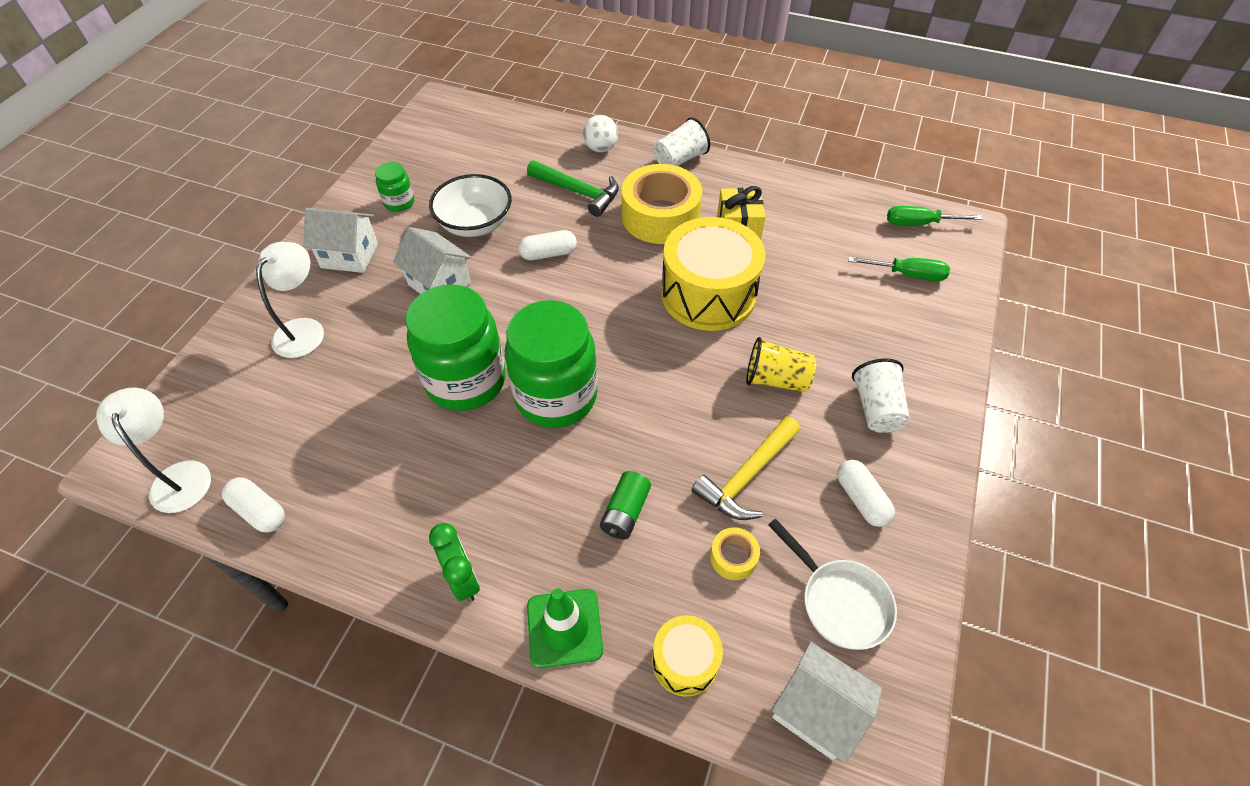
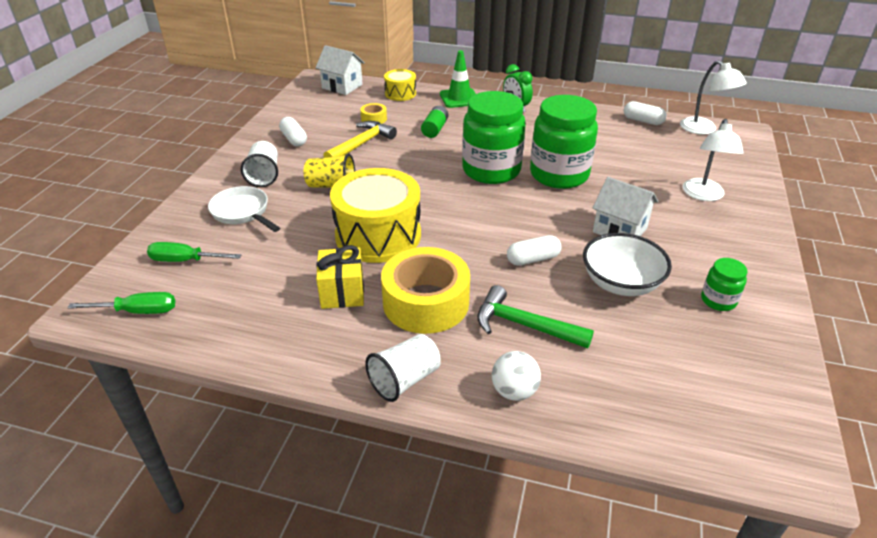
camera: 175 degrees right, 15 degrees down
(349, 255) = (720, 247): white house -> none
(840, 601) = (320, 110): white pan -> white pan (242, 212)

